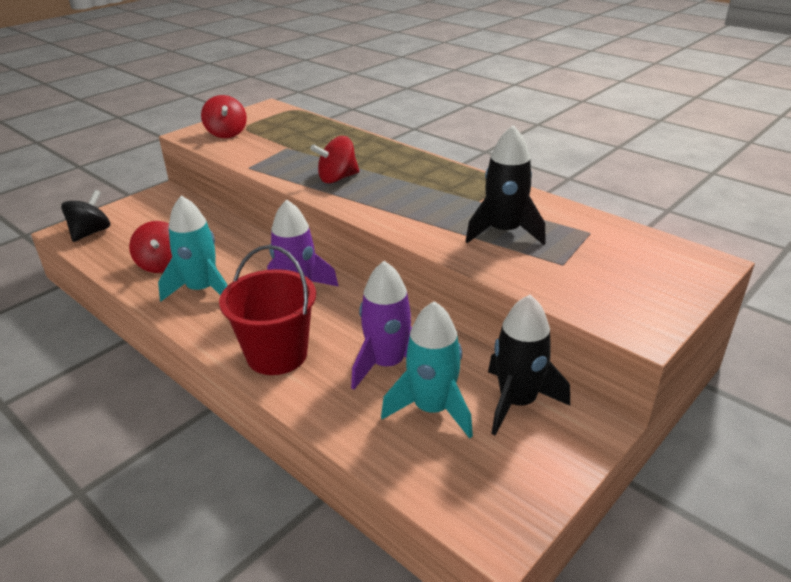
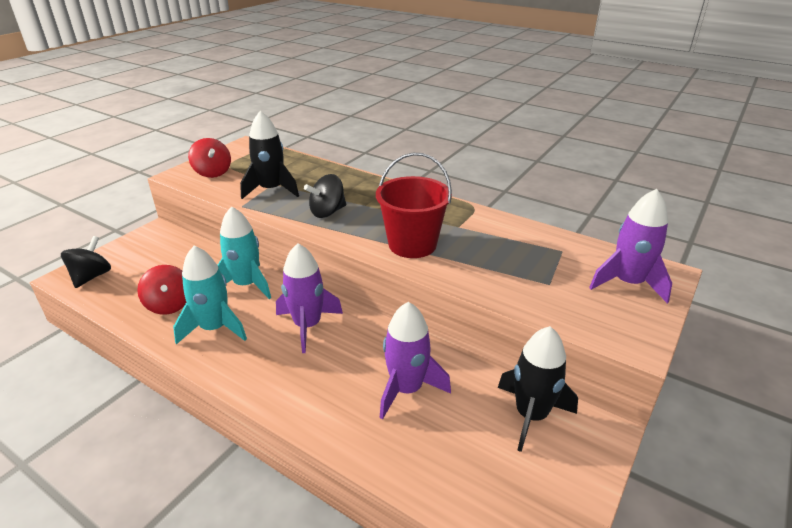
camera: 10 degrees left, 0 degrees up
(277, 355) = (302, 390): red bucket -> red bucket (412, 244)
(337, 178) = (327, 212): red spinning top -> black spinning top
(432, 409) = (458, 431): turquoise rocket -> turquoise rocket (246, 285)
(504, 232) = (490, 256): black rocket -> black rocket (271, 190)
(656, 270) = (628, 283): none -> purple rocket

